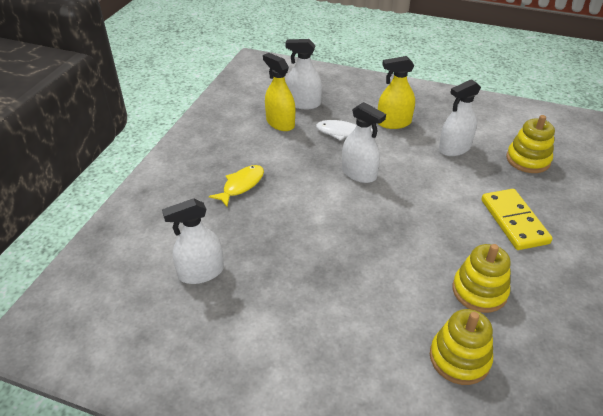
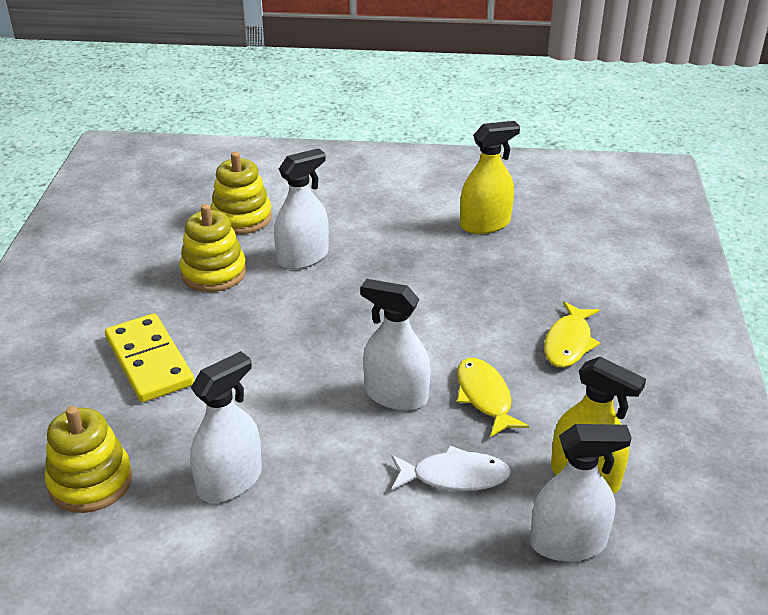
camera: 165 degrees right, 5 degrees down
(201, 272) = (540, 239): white spray bottle -> white spray bottle (303, 257)
(309, 164) = (484, 397): none -> yellow fish
(394, 123) = (356, 525): yellow spray bottle -> yellow spray bottle (485, 224)

